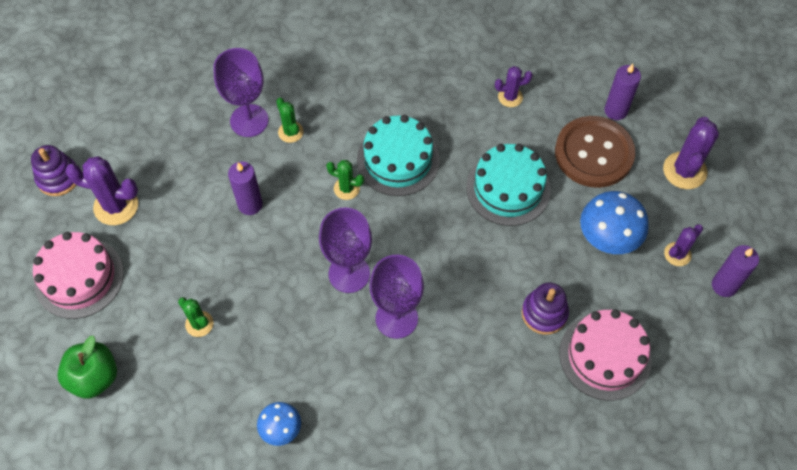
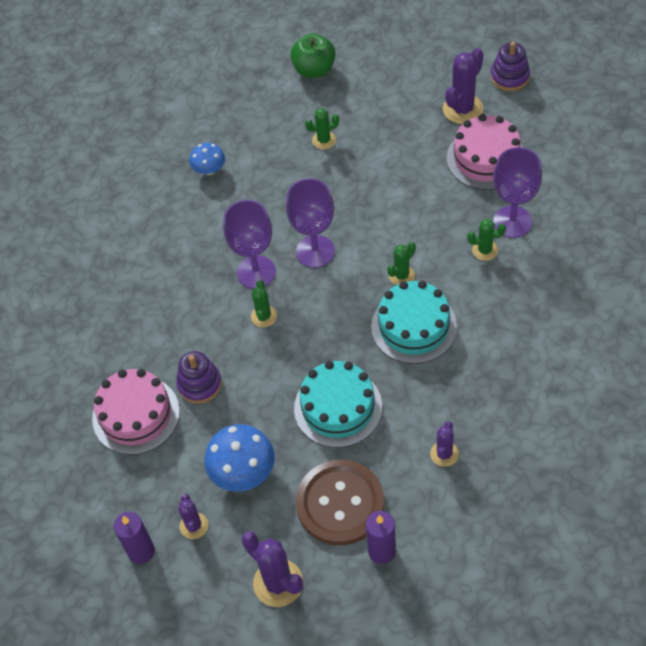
camera: 120 degrees right, 5 degrees down
(79, 278) = (405, 75): pink cake -> pink cake (486, 158)
(250, 204) = (419, 200): purple candle -> none
(444, 289) = (264, 316): none -> green cactus

